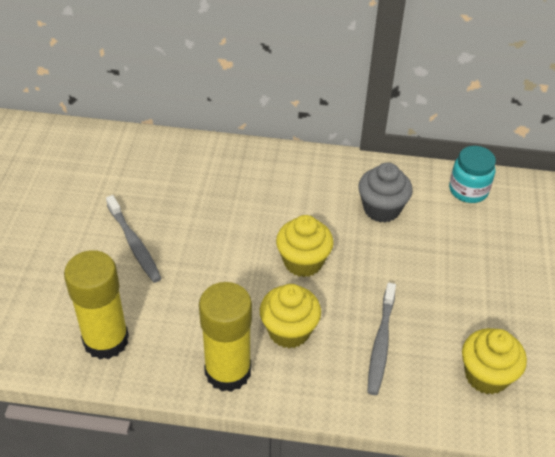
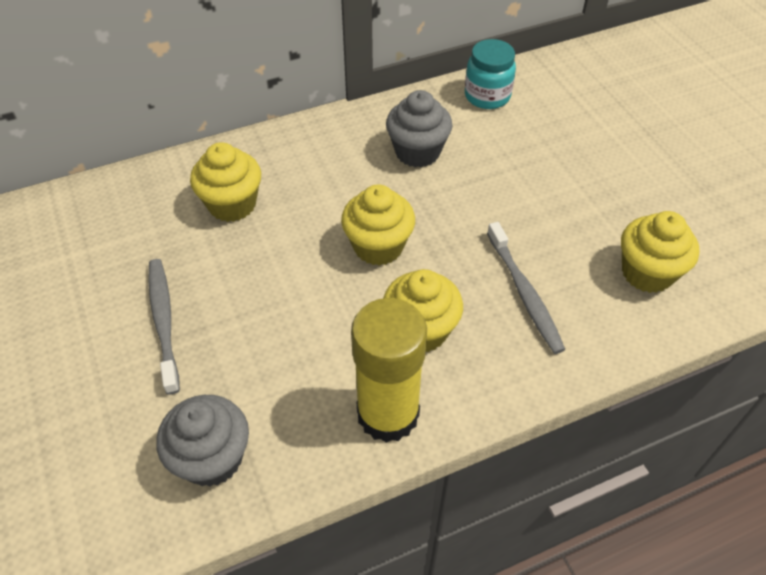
camera: 30 degrees left, 5 degrees up
(106, 340) = (212, 458): yellow glue stick -> grey cupcake
(134, 244) = (164, 321): grey toothbrush -> grey toothbrush turned 135 degrees counterclockwise
(227, 188) = (232, 204): none -> yellow cupcake

